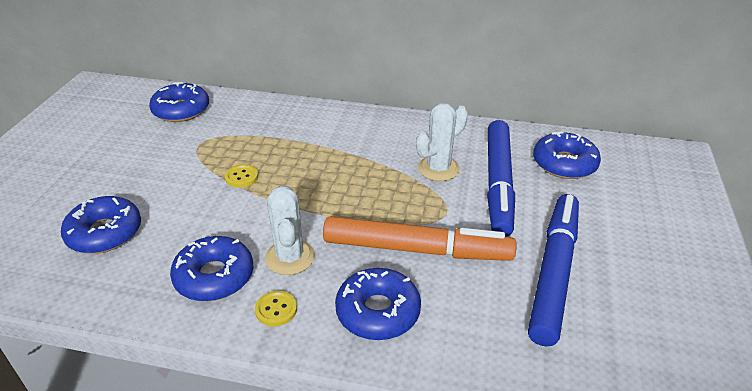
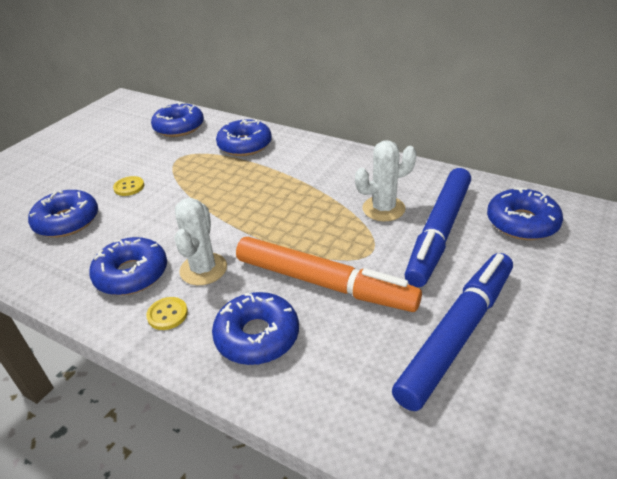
camera: 20 degrees right, 0 degrees up
(241, 177) = (199, 191): yellow button -> yellow button (129, 187)
(267, 122) = (245, 145): none -> blue donut

